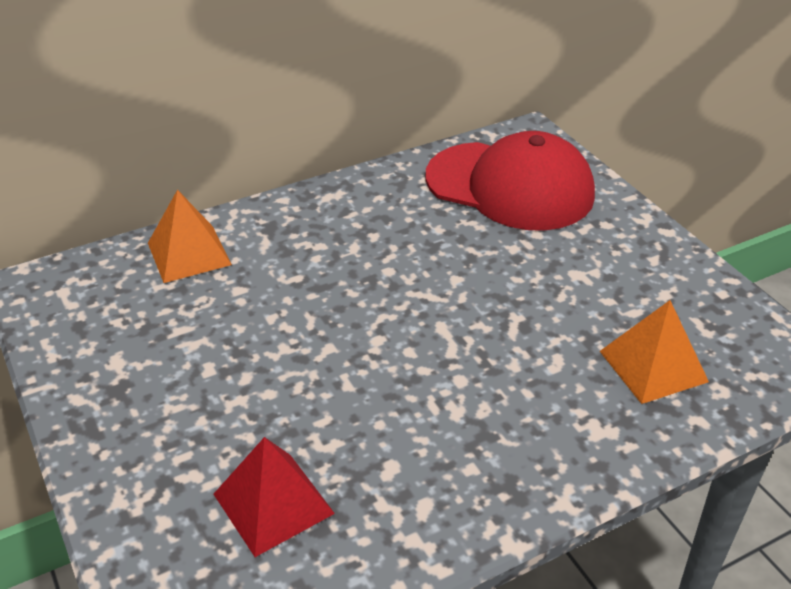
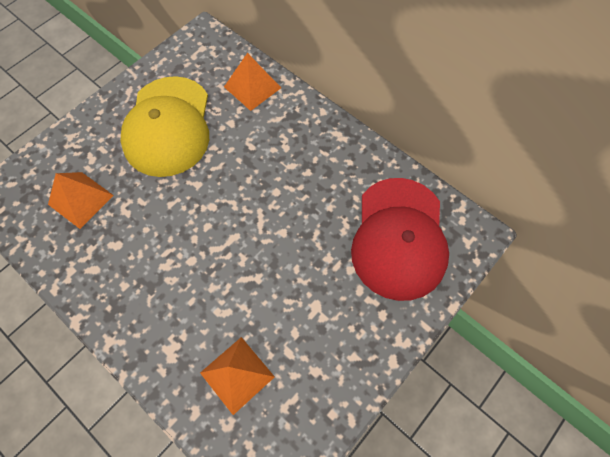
camera: 70 degrees right, 25 degrees up
(195, 361) = (168, 126): none -> yellow cap
(273, 503) = (81, 199): red pyramid -> orange pyramid

